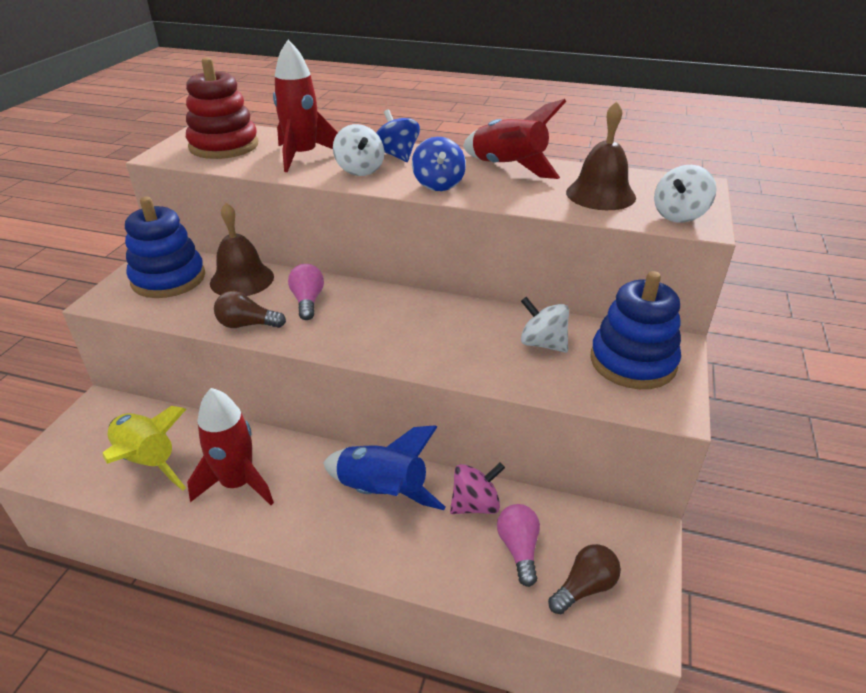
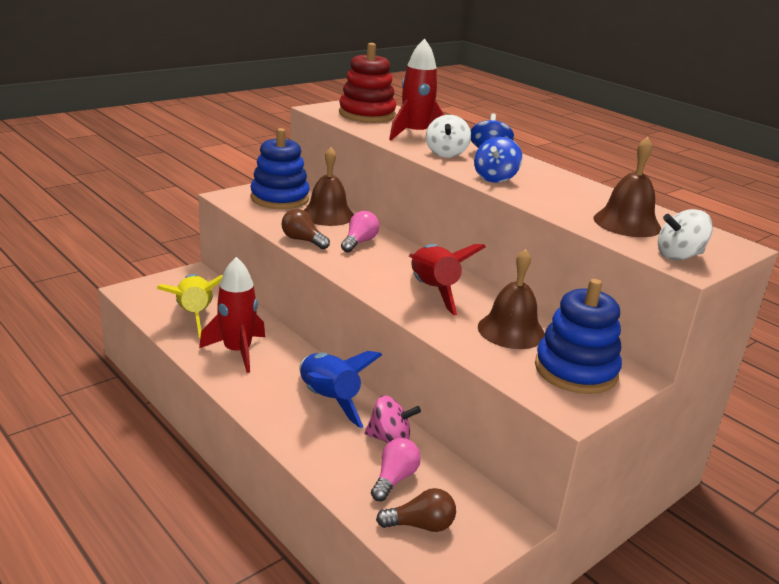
camera: 30 degrees right, 10 degrees down
(508, 168) = (570, 185): red rocket -> red rocket (433, 291)
(542, 344) = (511, 330): white spinning top -> brown bell

